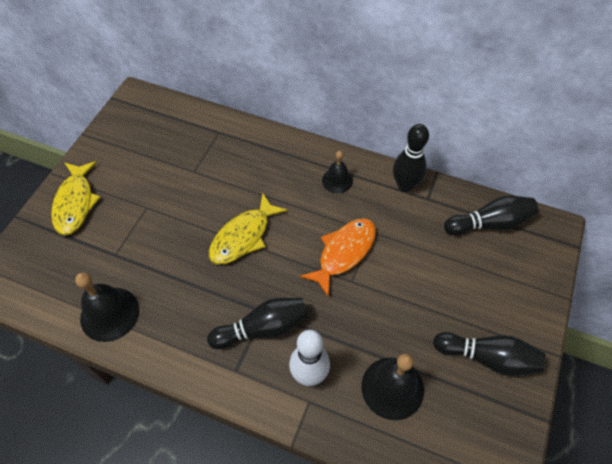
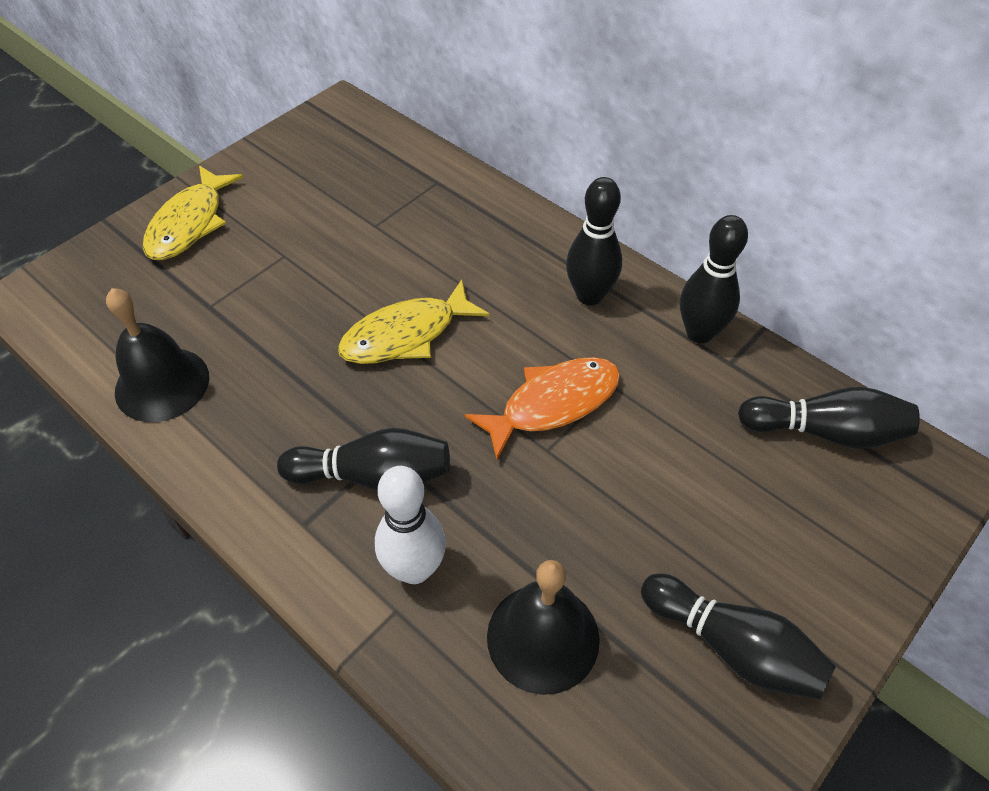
camera: 20 degrees right, 5 degrees down
(337, 180) = (589, 295): black bell -> black bowling pin

